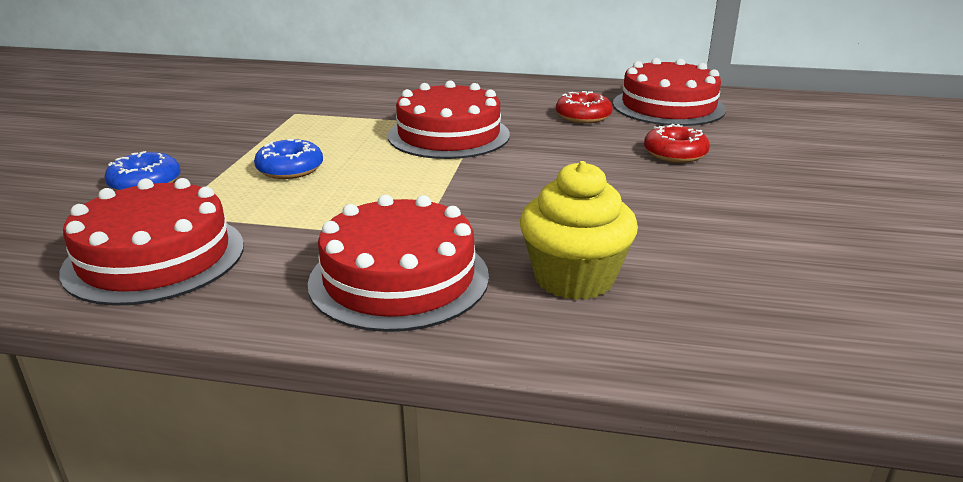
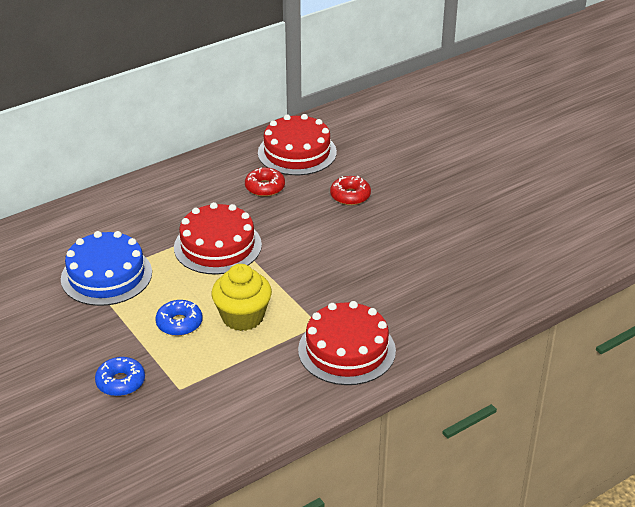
camera: 45 degrees left, 10 degrees up
(155, 257) = (225, 412): red cake -> none
(313, 115) = (106, 275): none -> blue cake
(574, 278) = (409, 305): yellow cupcake -> yellow cupcake (242, 317)

